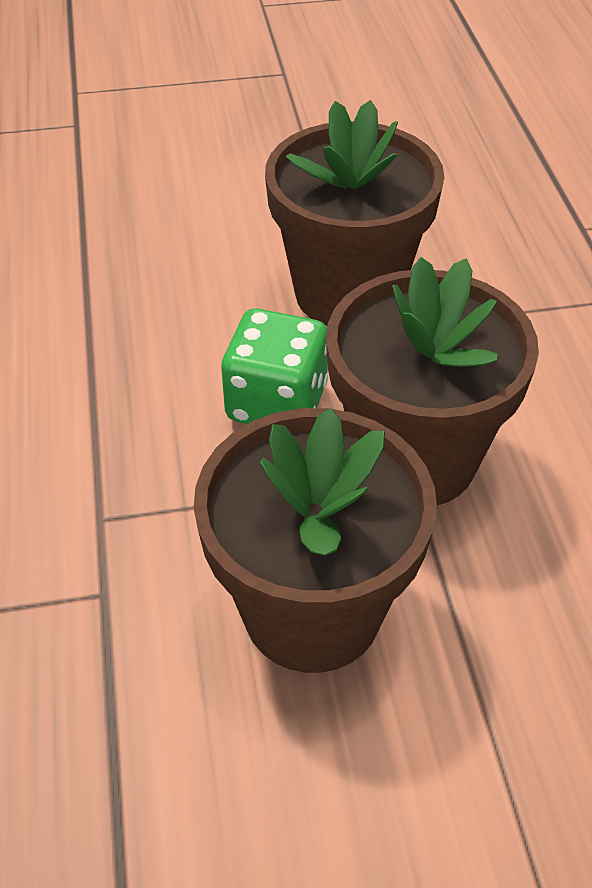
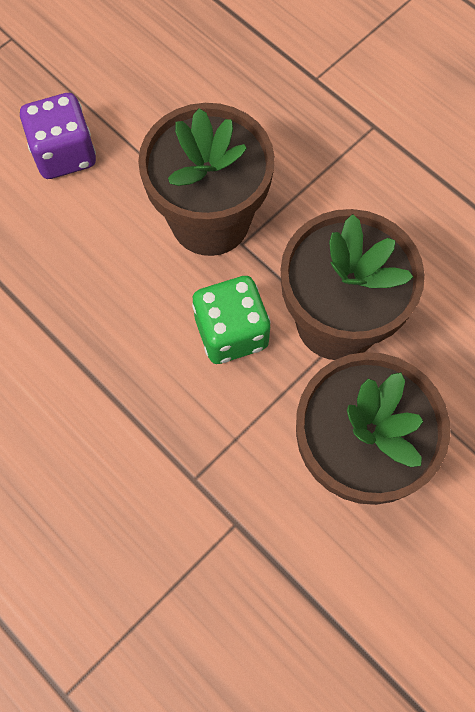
camera: 35 degrees left, 20 degrees up
(247, 174) = (64, 154): none -> purple dice

